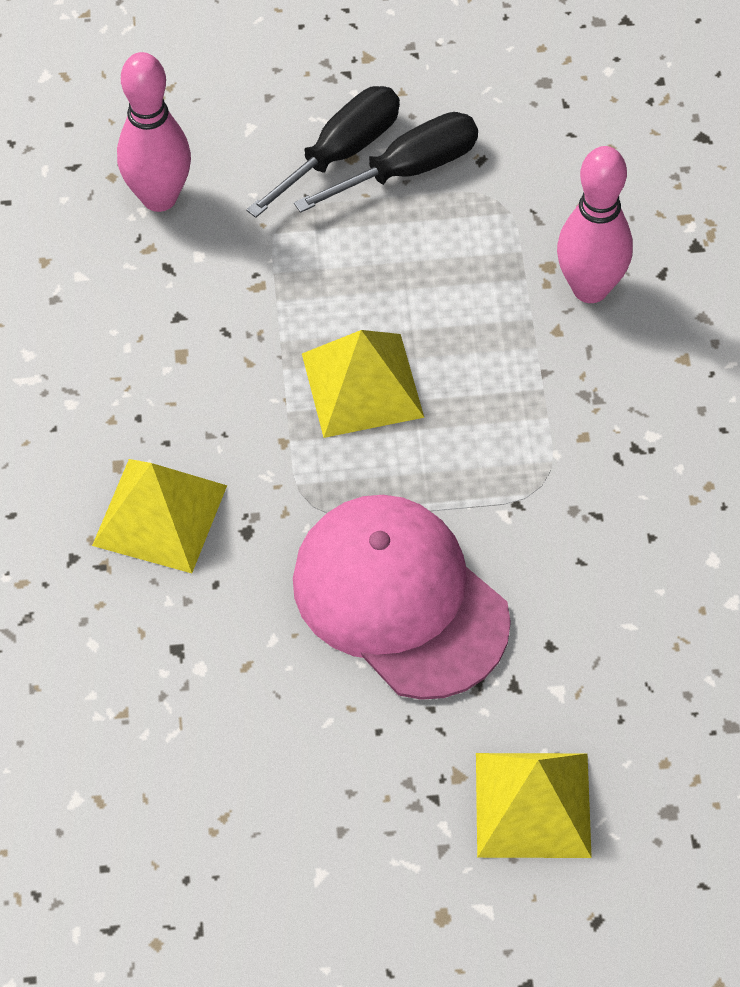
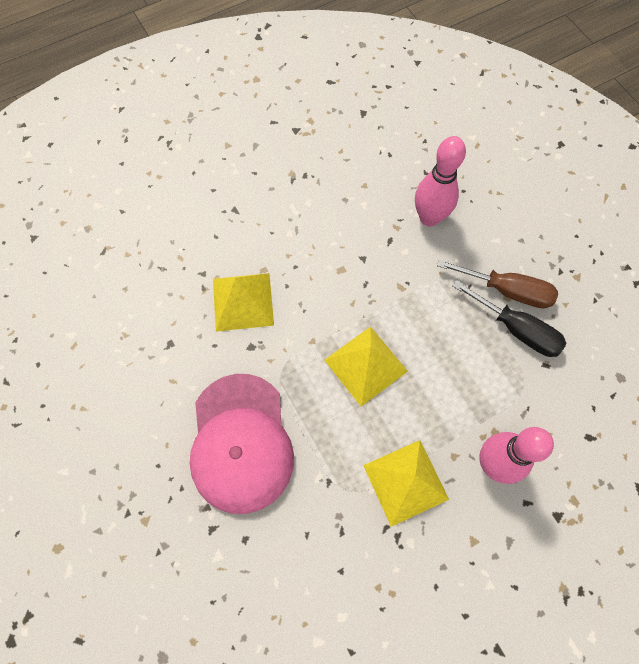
camera: 65 degrees right, 10 degrees up
(341, 152) = (507, 291): black screwdriver -> brown screwdriver
(400, 600) = (241, 442): pink cap -> pink cap turned 150 degrees clockwise
(532, 804) = (140, 571): yellow pyramid -> yellow pyramid (405, 482)

